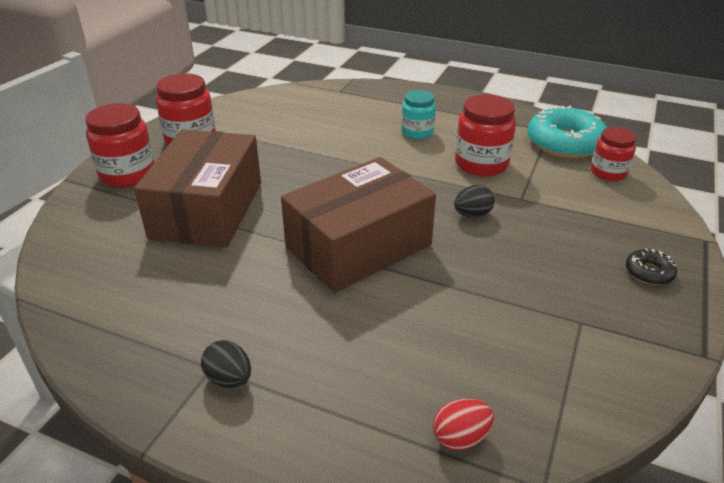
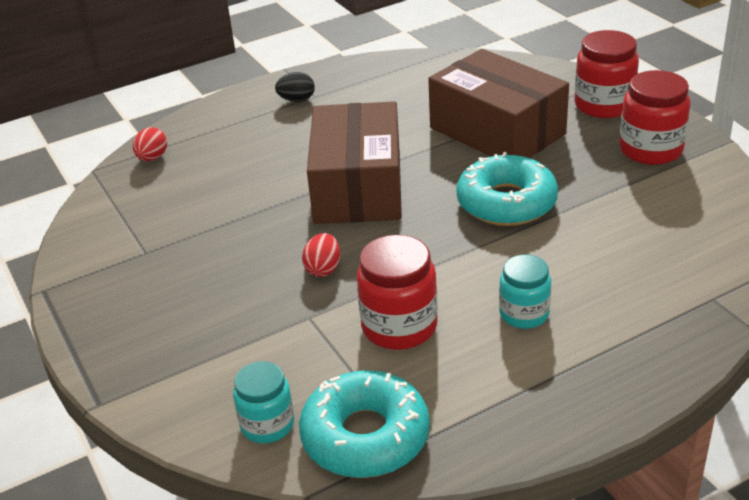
camera: 130 degrees right, 0 degrees up
(311, 172) = (506, 202): none -> turquoise donut
(472, 215) = (323, 269): black egg -> red egg
(608, 173) = (267, 425): red jar -> turquoise jar
(649, 272) = (127, 327): black donut -> none

